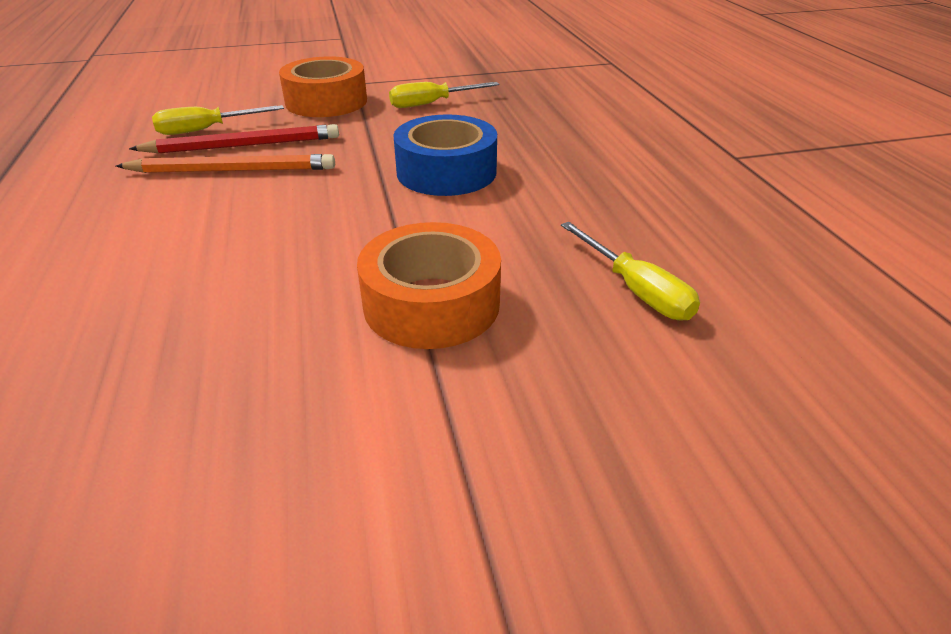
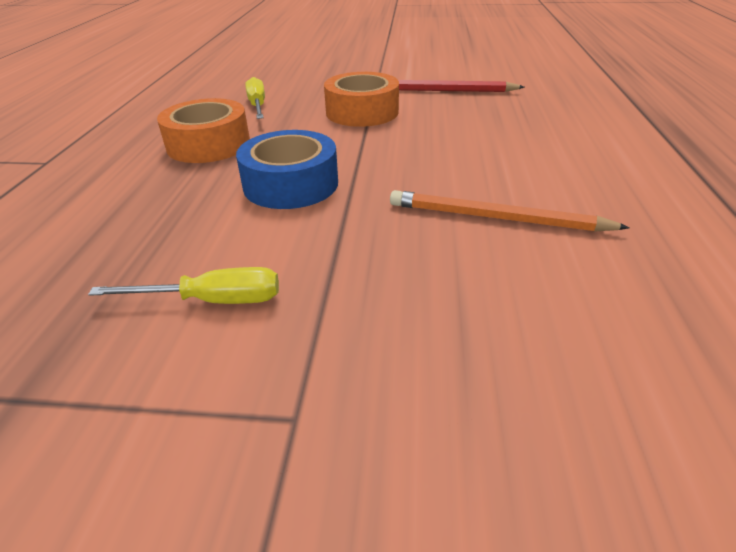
camera: 160 degrees left, 0 degrees up
(206, 130) = (559, 300): yellow screwdriver -> none
(243, 145) = (494, 256): red pencil -> red pencil (447, 91)
(326, 101) = (371, 346): orange tape -> orange tape (208, 144)

